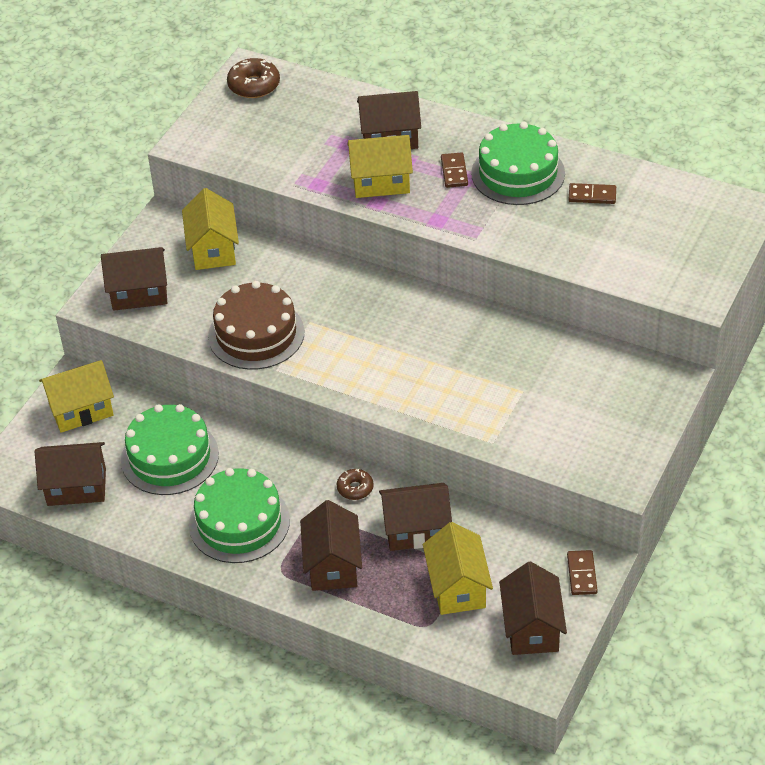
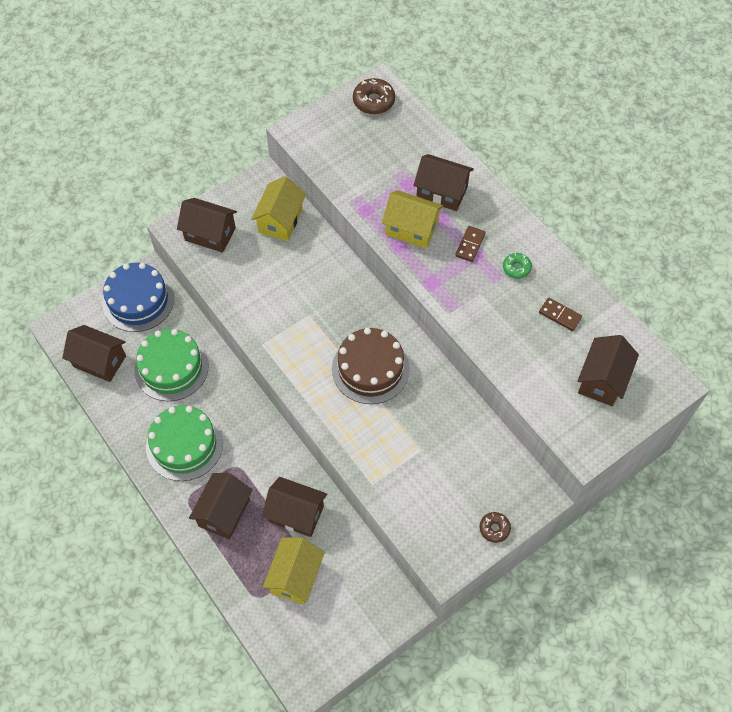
camera: 25 degrees right, 15 degrees up
(81, 410) = (138, 300): yellow house -> blue cake
(256, 334) = (266, 307): brown cake -> brown cake (370, 368)
(355, 488) = (276, 457): brown donut -> brown donut (494, 528)
(518, 173) = (516, 268): green cake -> green donut
(532, 628) = (325, 639): brown house -> brown house (602, 380)
(581, 574) = (387, 613): brown domino -> none

